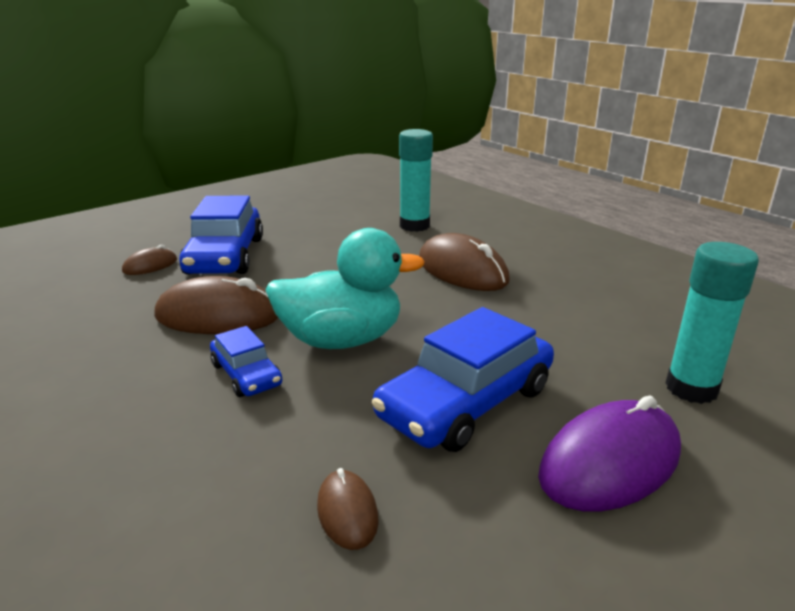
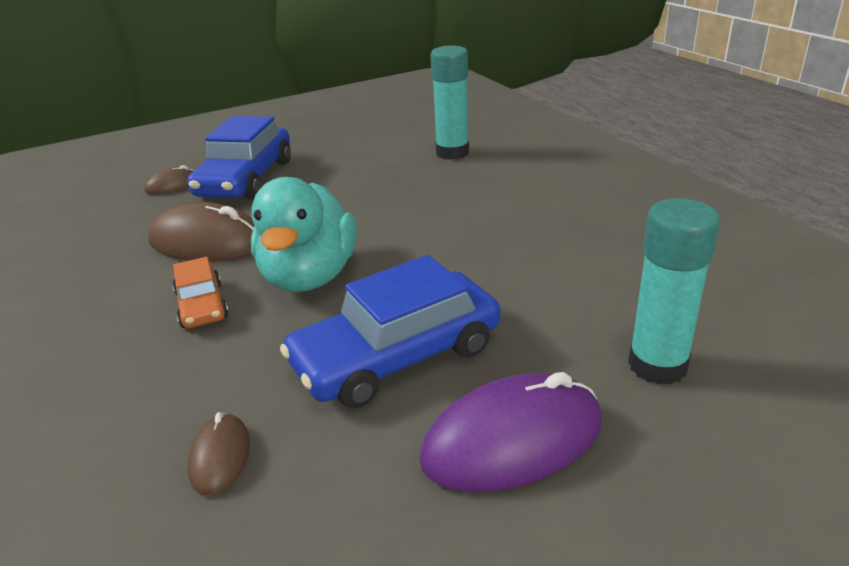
camera: 15 degrees right, 5 degrees up
(246, 374) = (202, 305): blue car -> orange car
(341, 340) = (309, 276): turquoise duck -> turquoise duck turned 90 degrees clockwise
(462, 270) = (475, 207): brown mouse -> none

